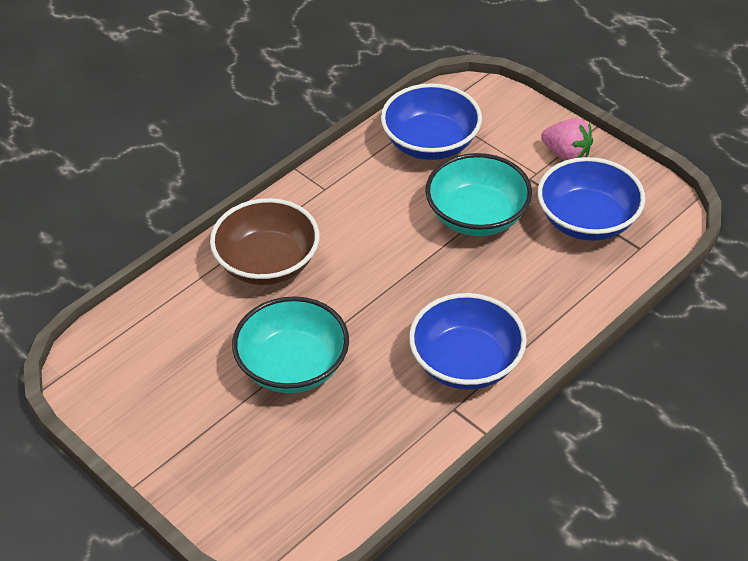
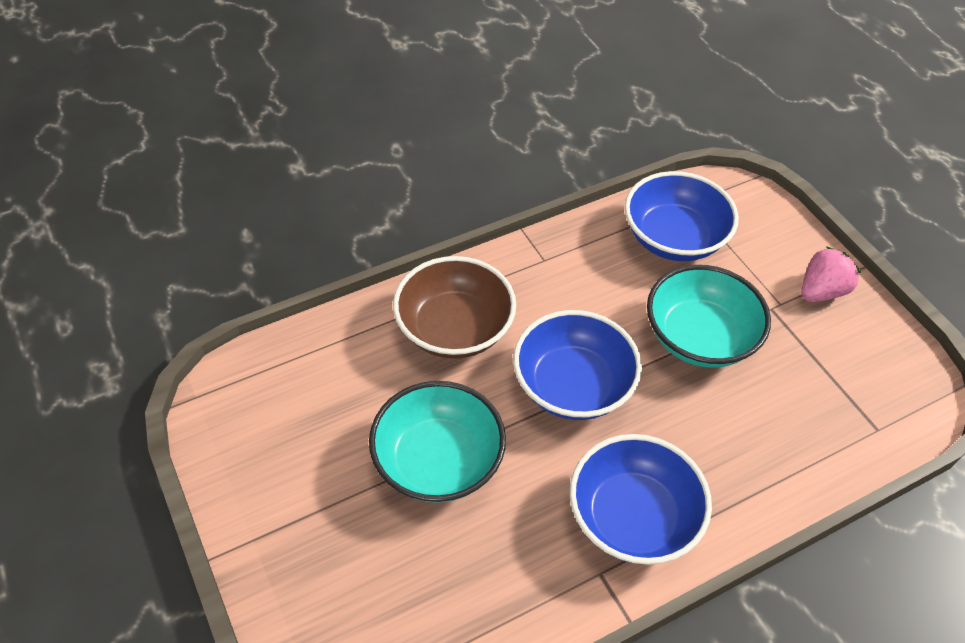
camera: 15 degrees right, 5 degrees up
(566, 154) = (821, 291): pink strawberry -> pink strawberry turned 90 degrees counterclockwise
(587, 221) = (824, 378): blue bowl -> blue bowl (572, 386)

